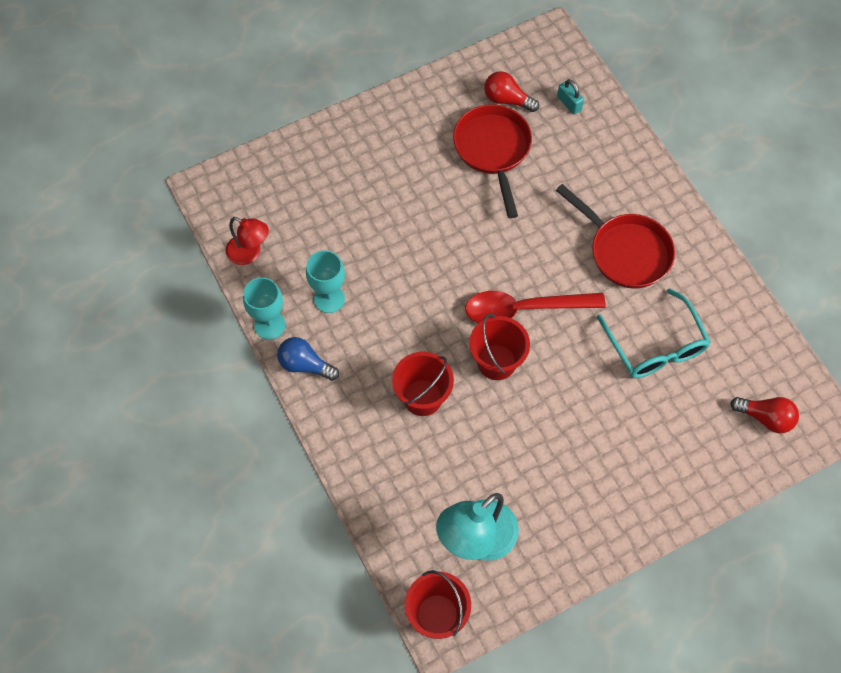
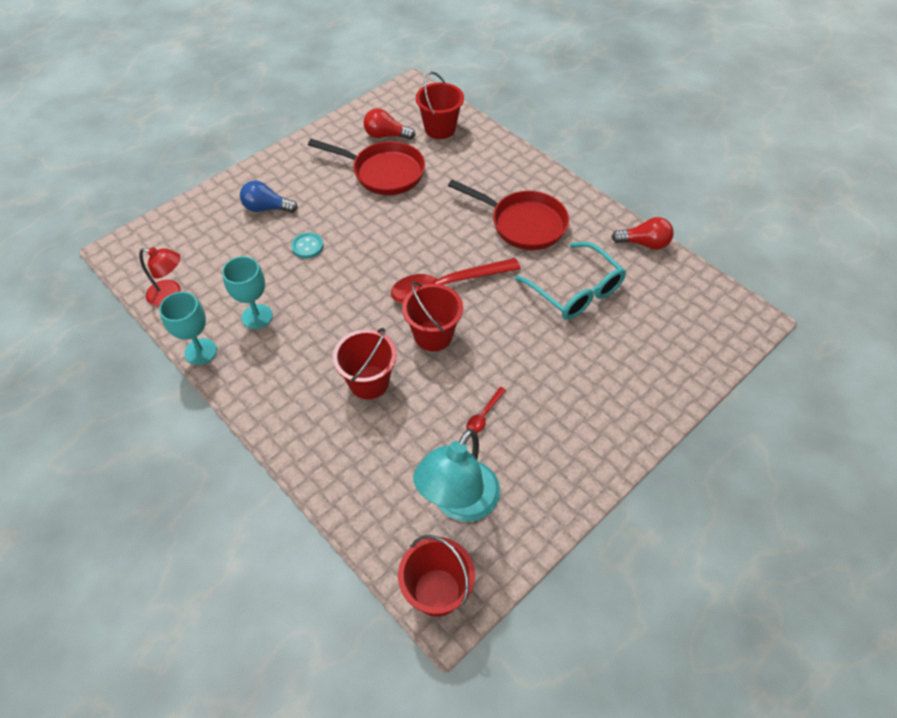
camera: 15 degrees left, 10 degrees down
(305, 365) = (243, 379): blue light bulb -> blue light bulb (267, 208)
(394, 227) = (307, 246): none -> turquoise button
(493, 150) = (384, 172): red pan -> red pan turned 135 degrees clockwise
(523, 459) = (484, 415): none -> red spoon
(569, 103) = (440, 129): turquoise padlock -> red bucket
(765, 418) = (696, 327): red light bulb -> red light bulb (644, 243)

